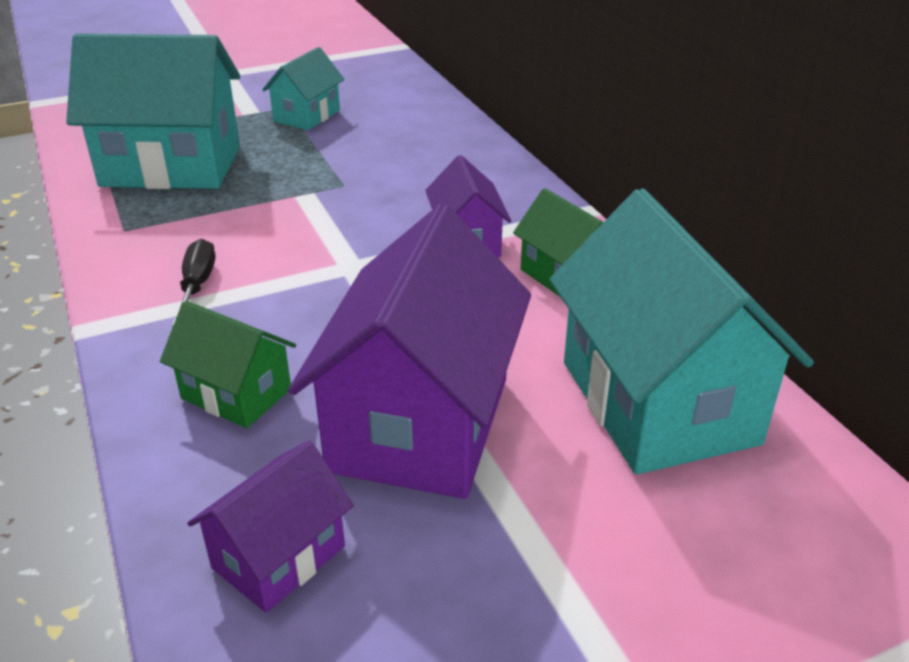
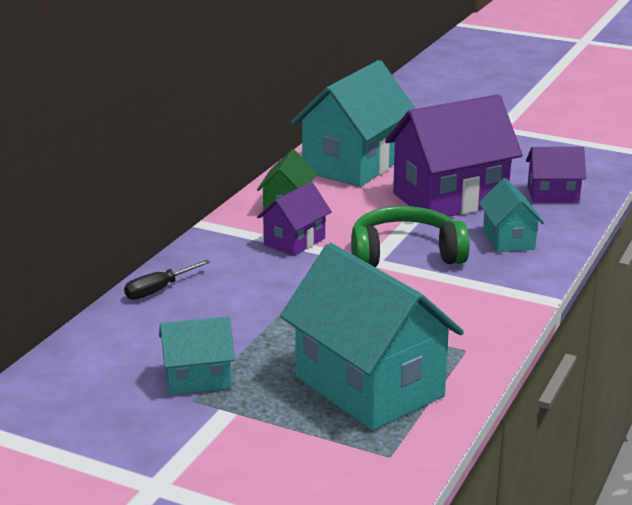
camera: 130 degrees left, 10 degrees down
(197, 285) = (465, 292): black screwdriver -> black screwdriver (158, 290)
(236, 394) = (508, 240): green house -> turquoise house
(331, 294) = (405, 254): none -> green headphones

